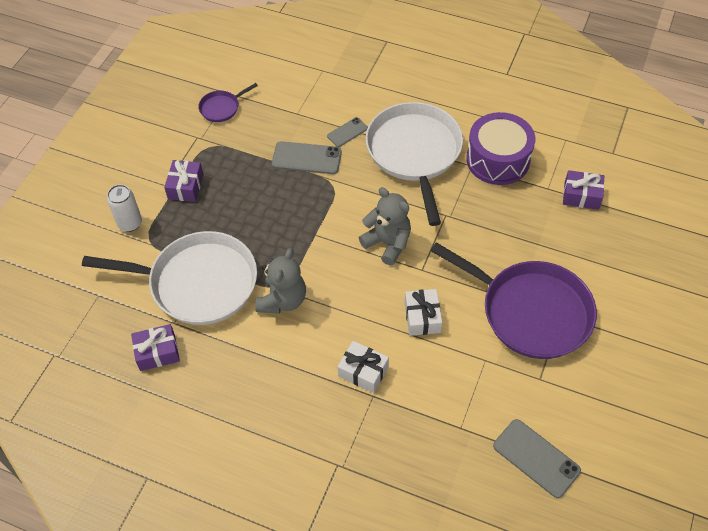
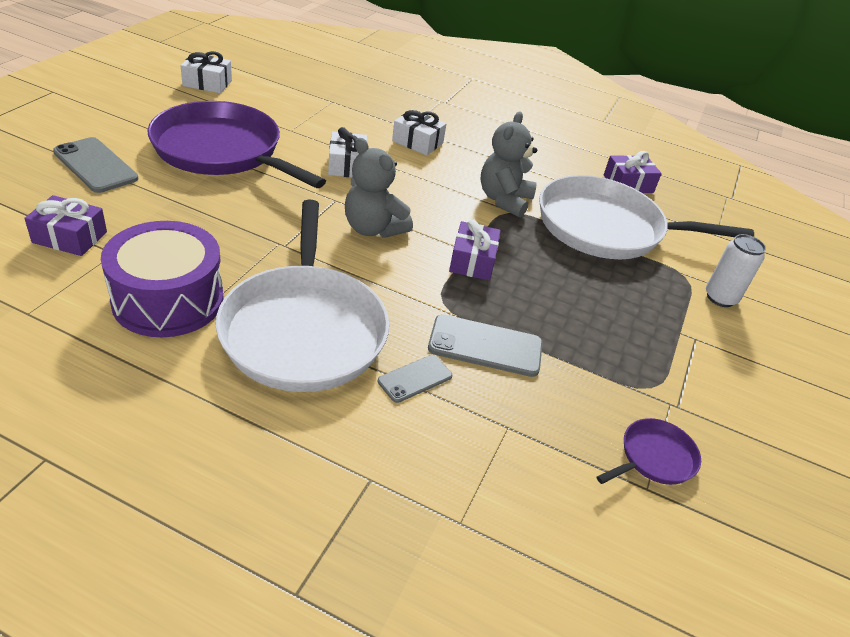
camera: 175 degrees right, 15 degrees down
(185, 186) = (664, 332): purple gift -> purple gift (472, 261)
(536, 458) = (272, 79): grey phone -> grey phone (95, 165)
(596, 427) = (207, 83): none -> white gift

